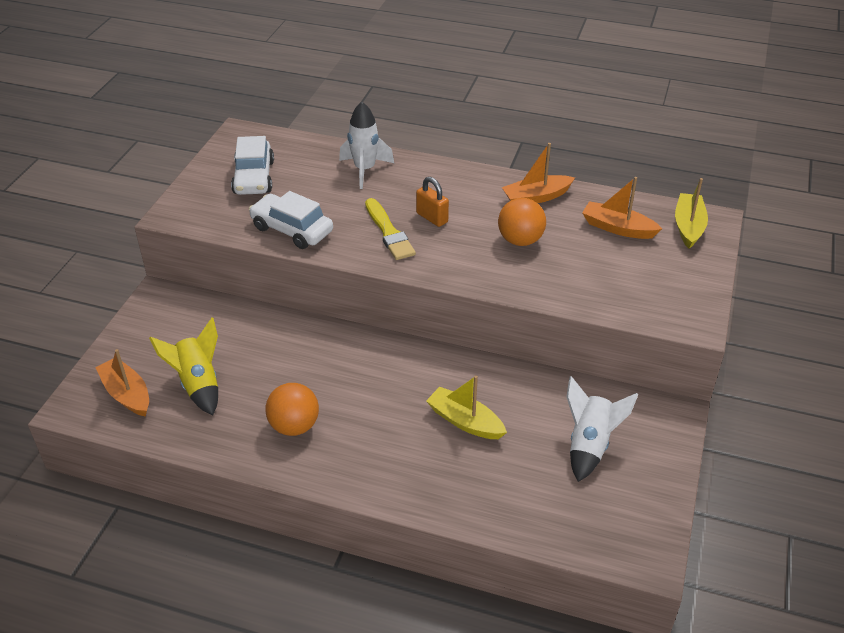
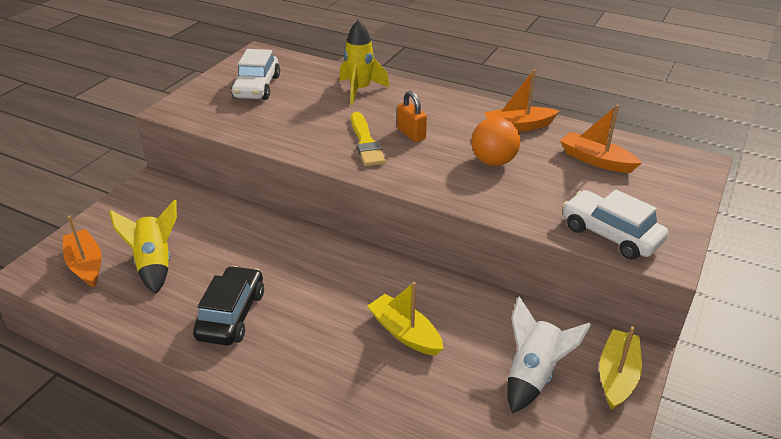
camera: 10 degrees right, 5 degrees down
(292, 230) = (275, 131): white car -> white car (610, 234)
(294, 426) = (231, 315): orange ball -> black car
(365, 170) = (360, 90): white rocket -> yellow rocket
(688, 226) = (671, 166): yellow boat -> yellow boat (617, 376)

